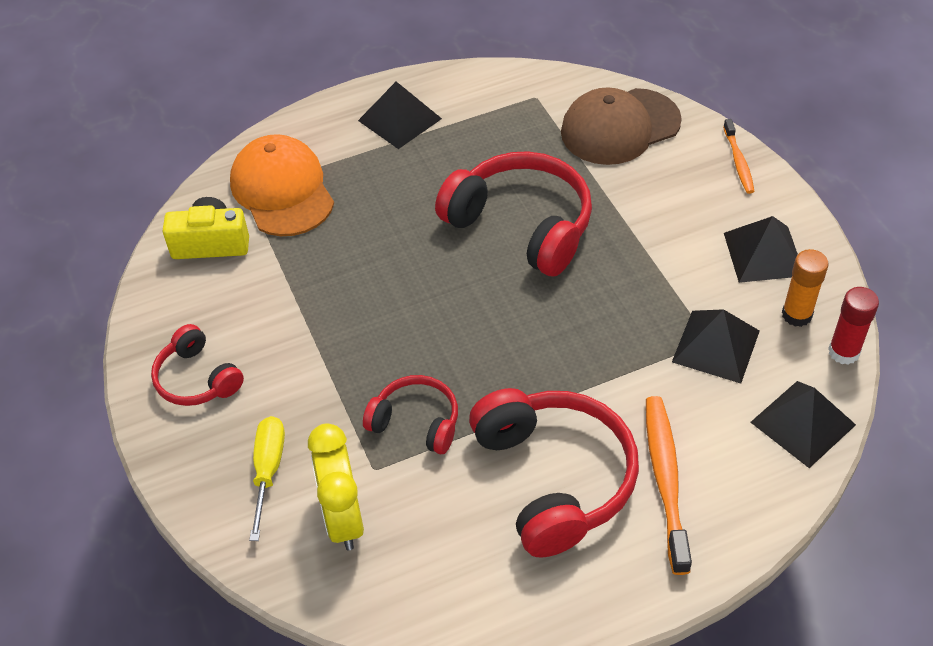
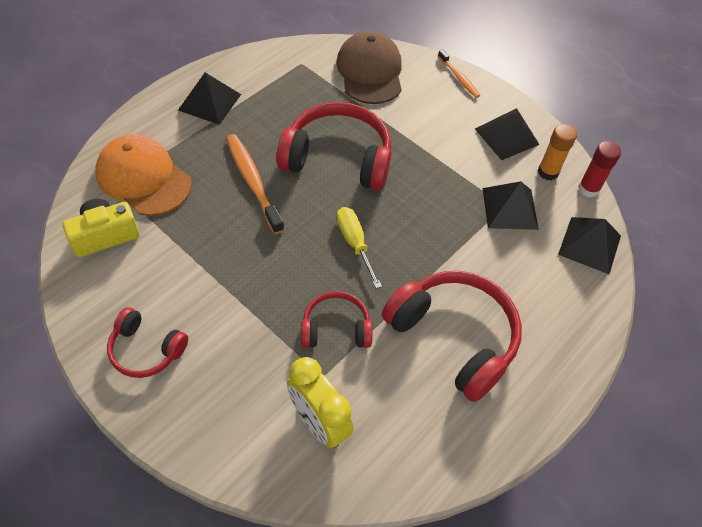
camera: 30 degrees left, 5 degrees up
(268, 470) = (241, 404): yellow screwdriver -> yellow screwdriver (354, 243)
(620, 127) = (370, 72): brown cap -> brown cap turned 135 degrees clockwise
(665, 480) = (526, 313): orange toothbrush -> orange toothbrush (253, 182)

